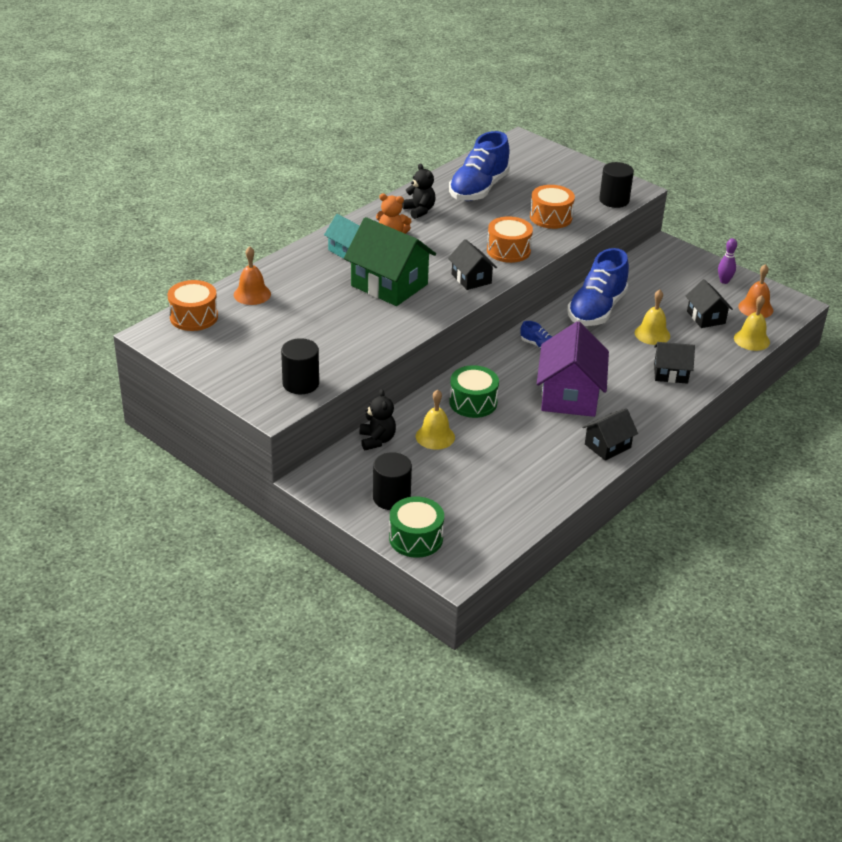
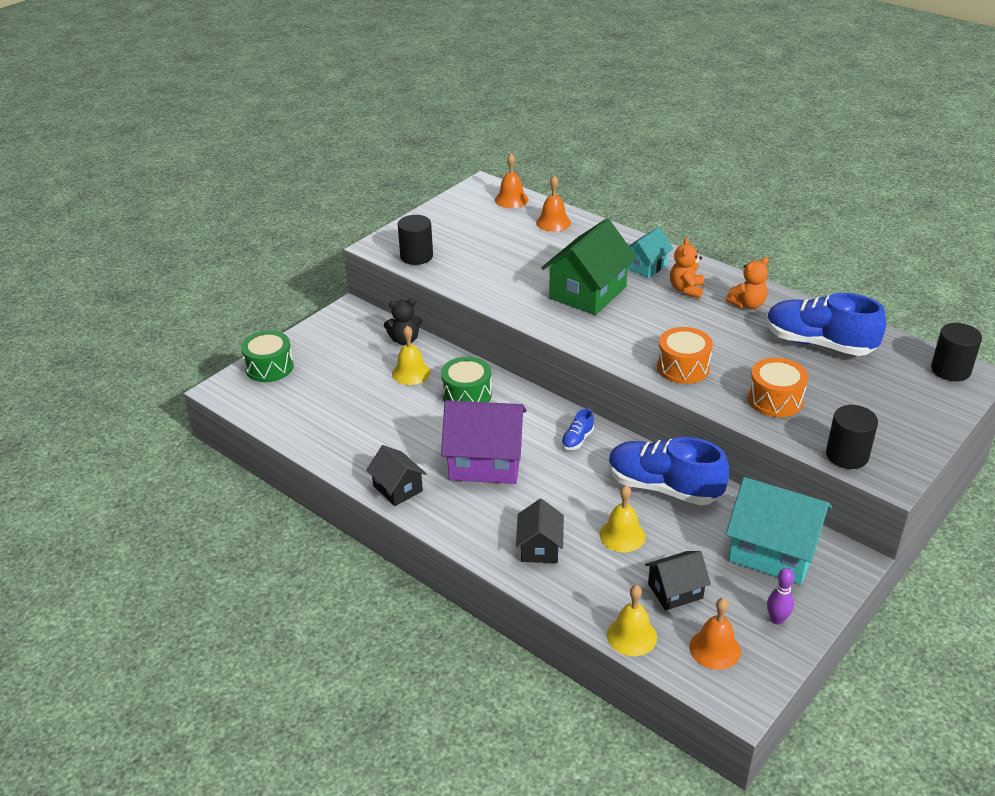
camera: 90 degrees right, 0 degrees up
(194, 317) = (511, 199): orange drum -> orange bell
(391, 498) = (324, 352): black cylinder -> black cylinder (950, 370)
(419, 210) = (747, 304): black teddy bear -> orange teddy bear
(471, 279) = (614, 342): black house -> none
(660, 273) = (773, 551): none -> turquoise house

